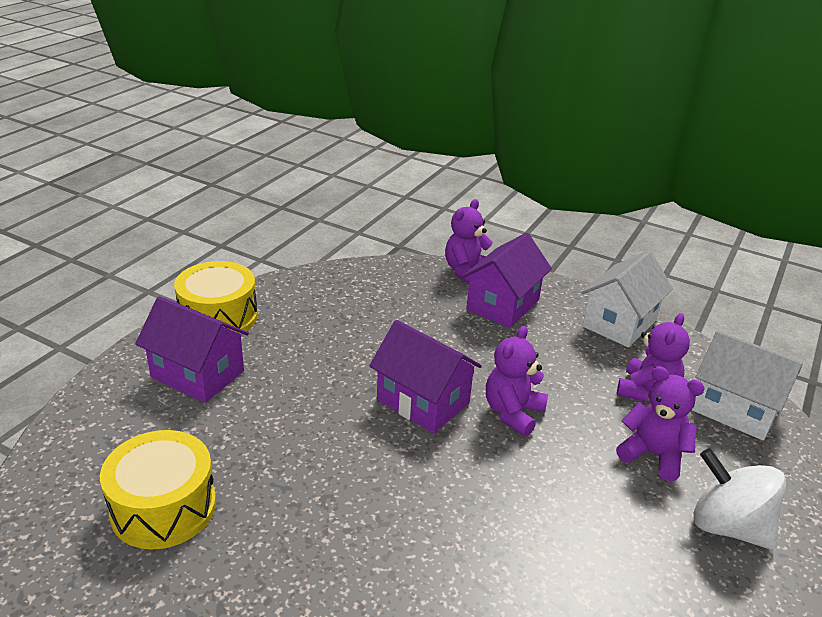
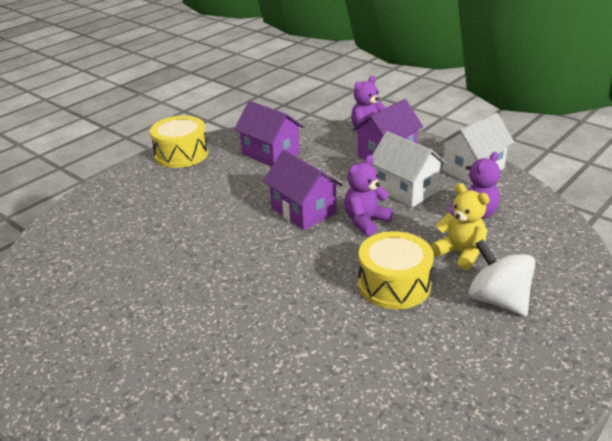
camera: 15 degrees right, 0 degrees up
(163, 507) = (112, 259): yellow drum -> yellow drum (394, 285)
(197, 374) = (157, 187): purple house -> purple house (270, 153)
(653, 455) = (460, 253): purple teddy bear -> yellow teddy bear
(734, 409) = (540, 229): white house -> white house (405, 190)

